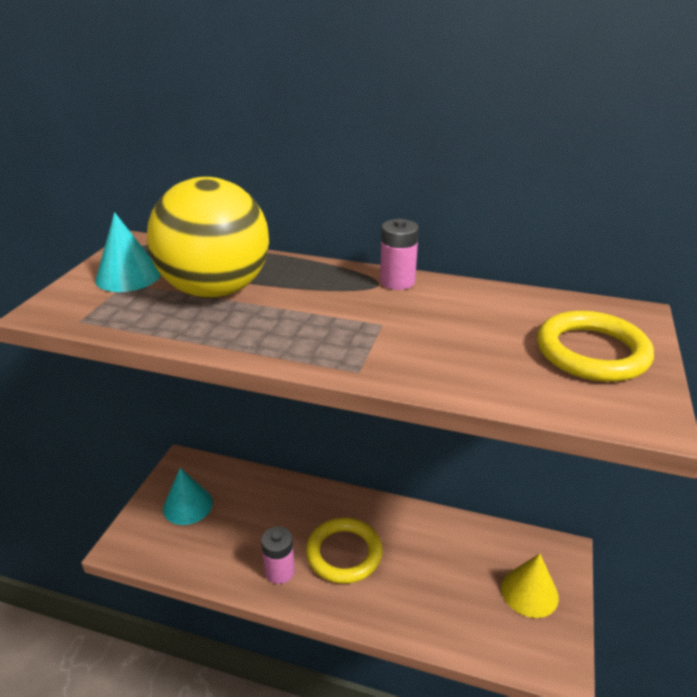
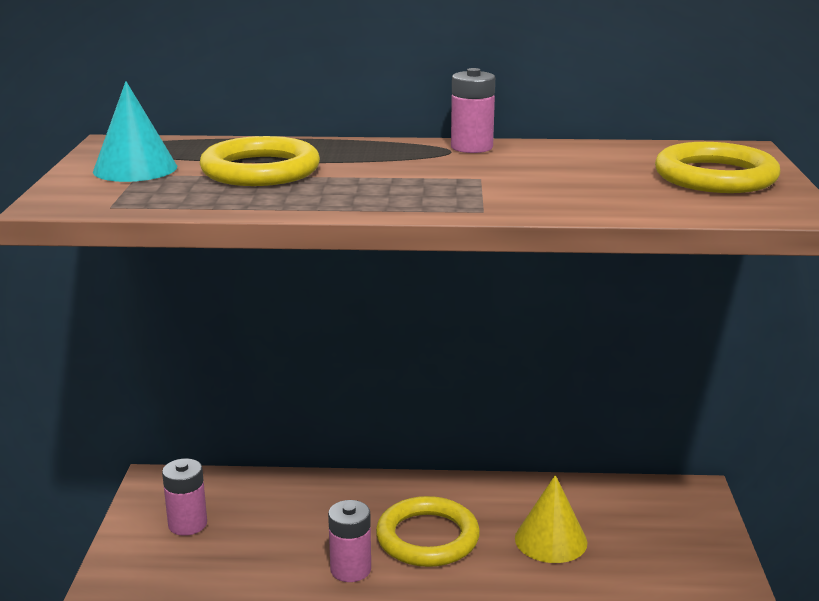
camera: 15 degrees left, 10 degrees down
(188, 505) = (187, 524): turquoise cone -> pink battery
(216, 290) = (260, 170): yellow ball -> yellow ring
(529, 592) = (672, 535): yellow cone -> yellow cone (551, 540)

